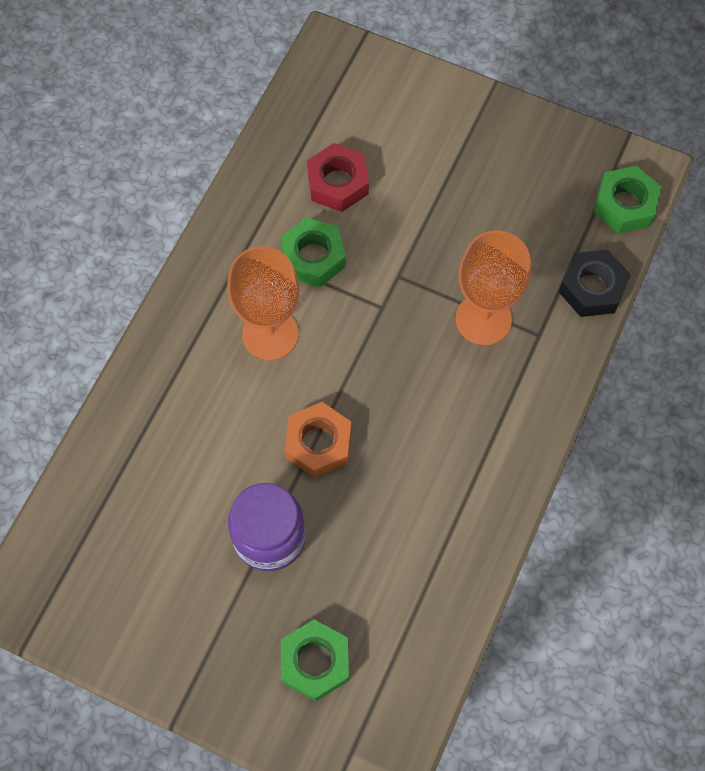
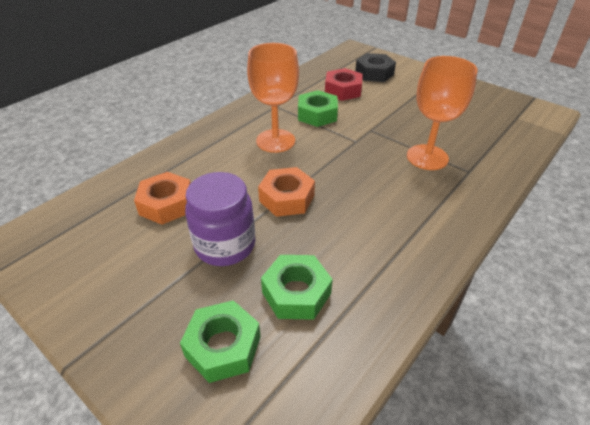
camera: 15 degrees right, 25 degrees down
(172, 492) = (166, 204): none -> orange nut
(591, 288) = (510, 155): black nut -> black nut (374, 73)
(625, 205) = (534, 123): green nut -> green nut (296, 293)

